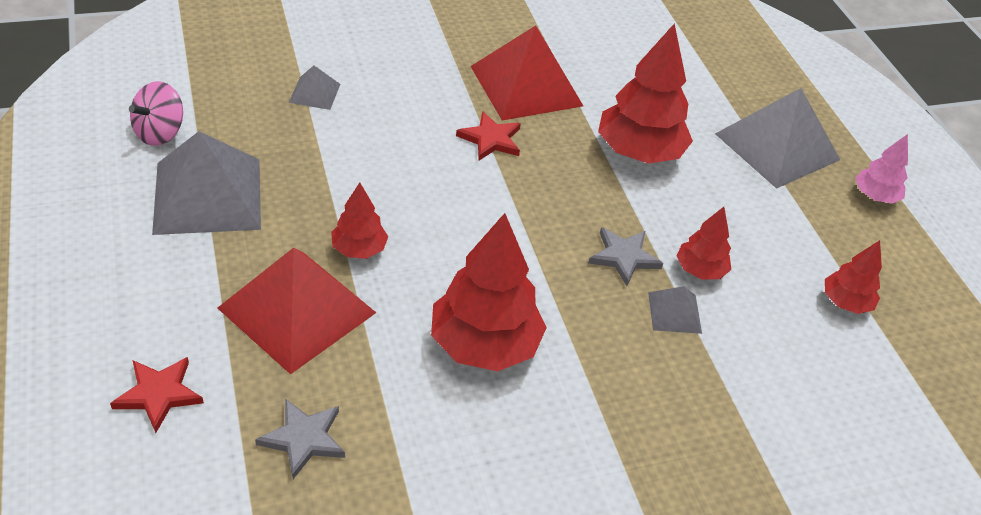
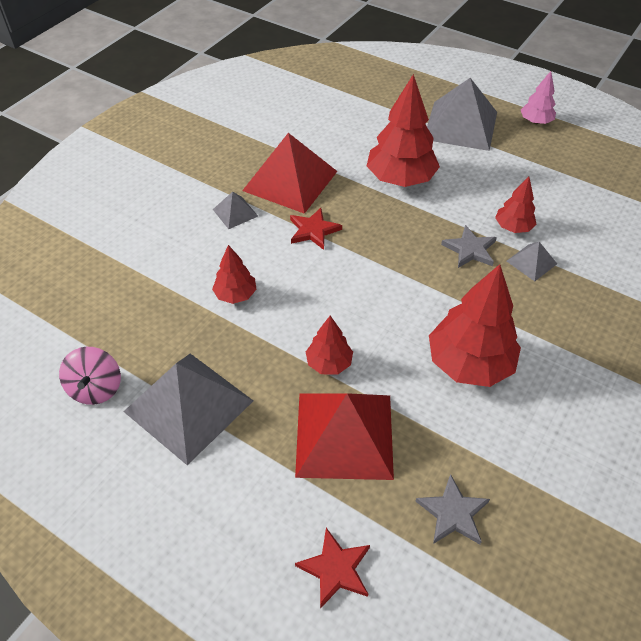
camera: 35 degrees left, 5 degrees up
(314, 93) = (167, 279): grey pyramid -> grey pyramid (235, 212)
(845, 302) = (593, 192): red tree -> red tree (236, 294)

